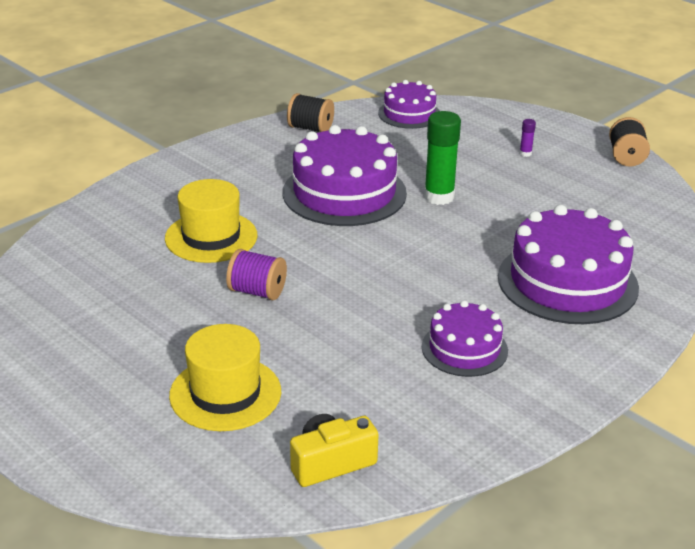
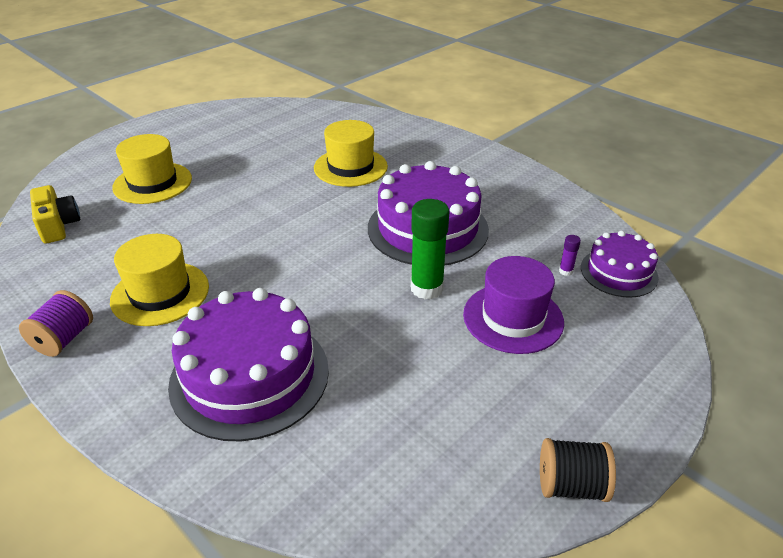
camera: 90 degrees right, 5 degrees up
(257, 291) = (271, 190): purple spool -> purple spool (64, 339)
(310, 128) = (554, 207): black spool -> none
(464, 348) = (160, 293): purple cake -> yellow hat
(472, 161) = (513, 318): none -> purple hat
(525, 153) = (548, 367): purple glue stick -> purple glue stick (565, 271)

